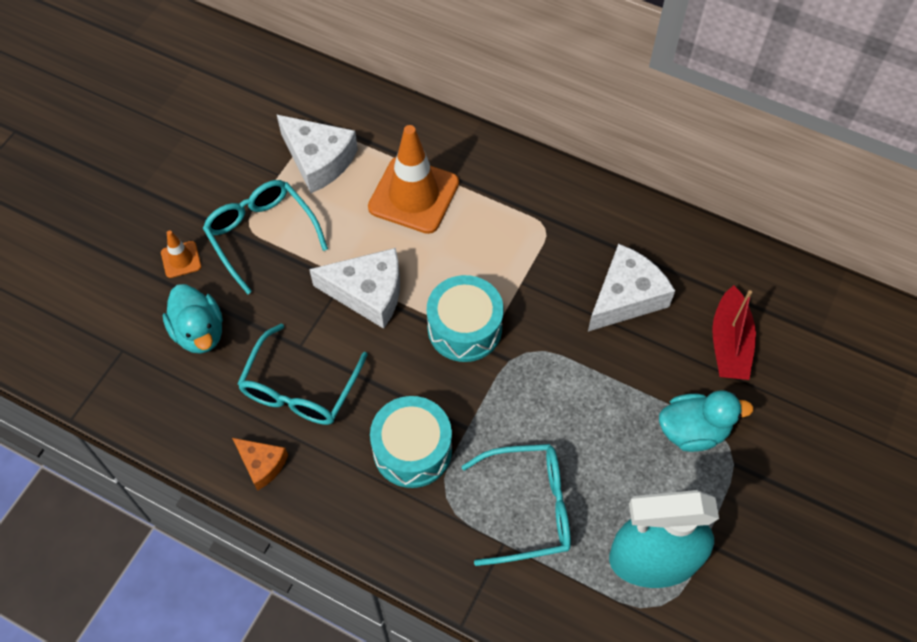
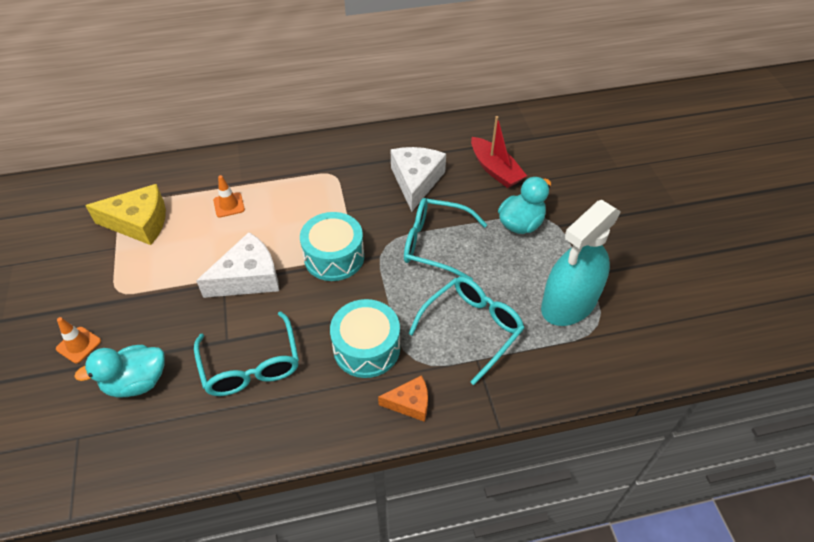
camera: 40 degrees left, 10 degrees down
(199, 332) = (136, 382): turquoise duck -> turquoise duck turned 135 degrees clockwise
(261, 235) = (134, 291): turquoise glasses -> turquoise glasses (435, 244)
(262, 464) = (266, 433): orange cheese -> orange cheese (410, 403)
(318, 160) = (139, 223): white cheese -> yellow cheese
(413, 195) = (229, 205): orange traffic cone -> orange traffic cone, size x0.46

